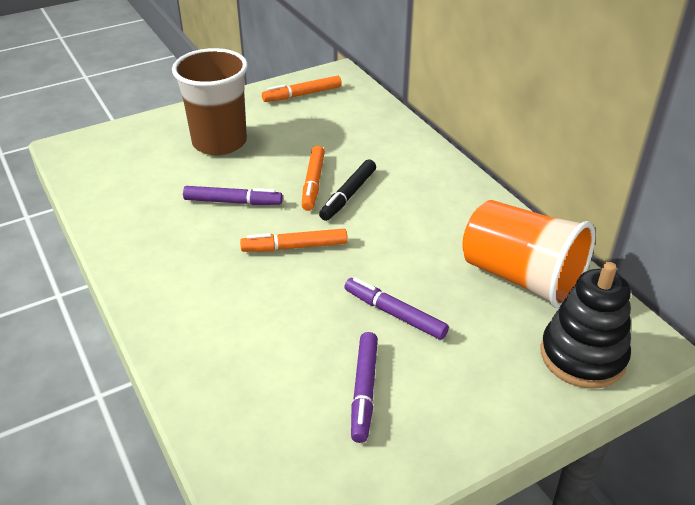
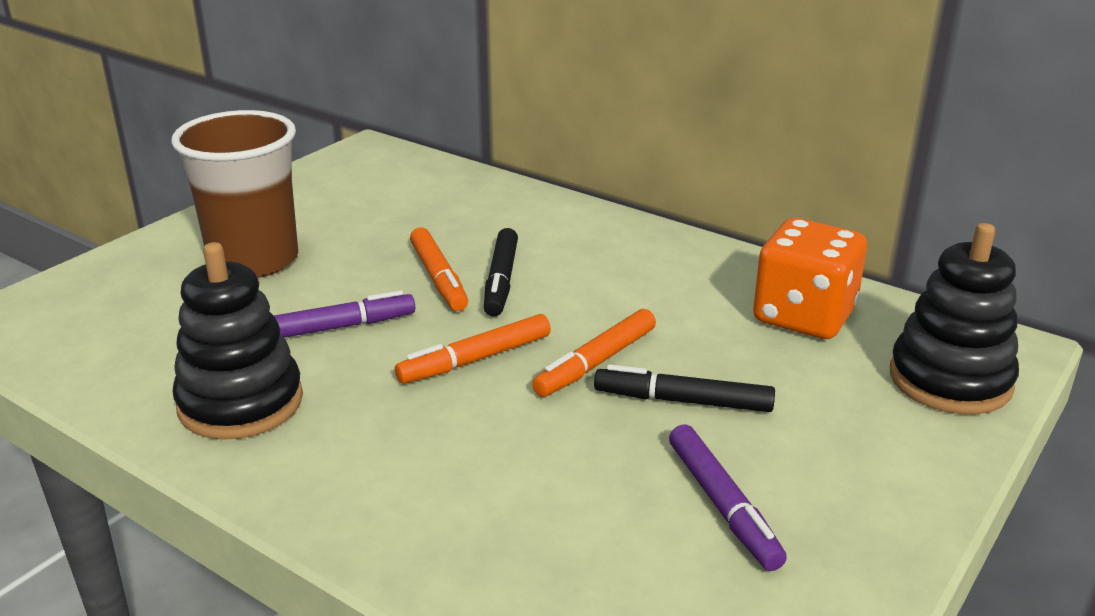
camera: 25 degrees left, 10 degrees down
(154, 236) = (240, 403): none -> black stacking toy
(302, 95) = (337, 180): orange marker -> orange marker (596, 363)
(394, 314) = (683, 401): purple marker -> black marker
(521, 277) = (804, 316): orange cup -> orange dice

